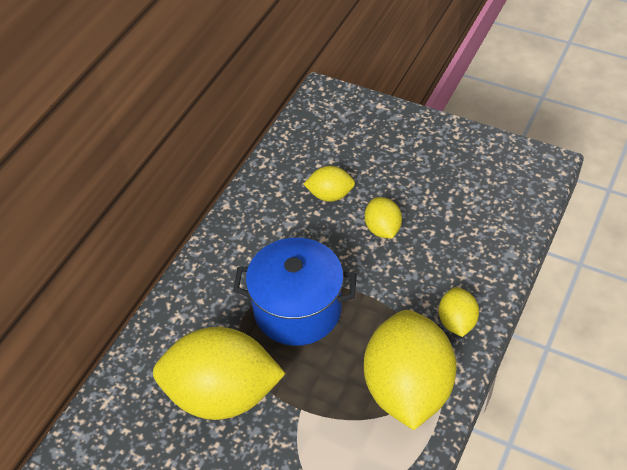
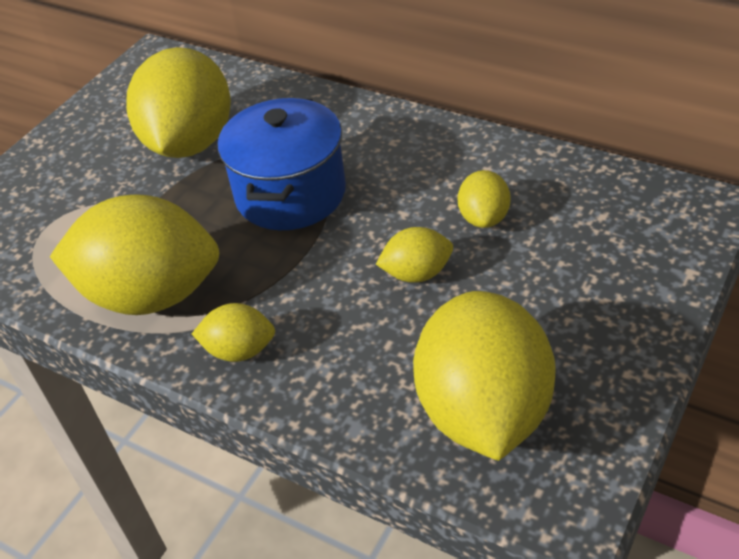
camera: 95 degrees right, 5 degrees down
(490, 196) = (483, 411): none -> yellow lemon

